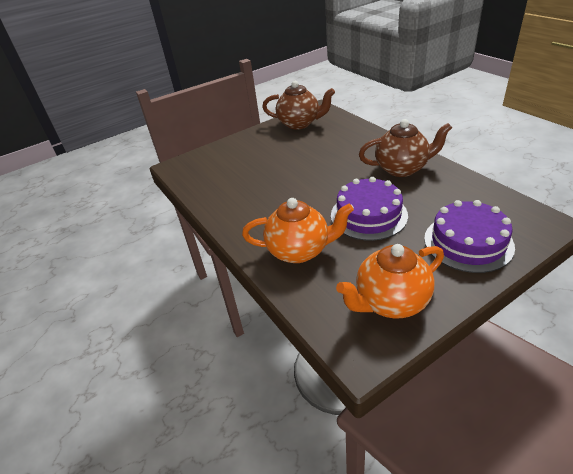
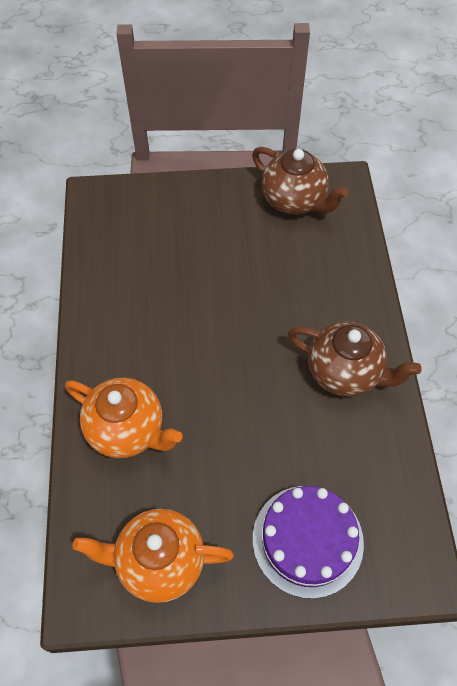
camera: 25 degrees right, 20 degrees up
(368, 215) = (240, 425): purple cake -> none

